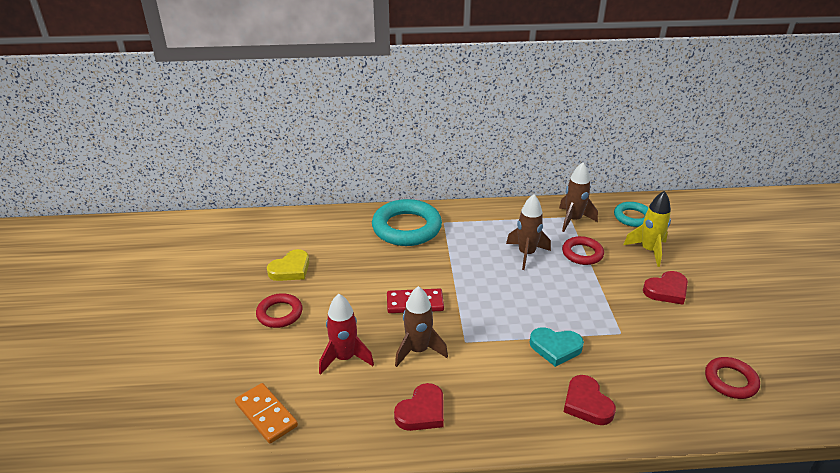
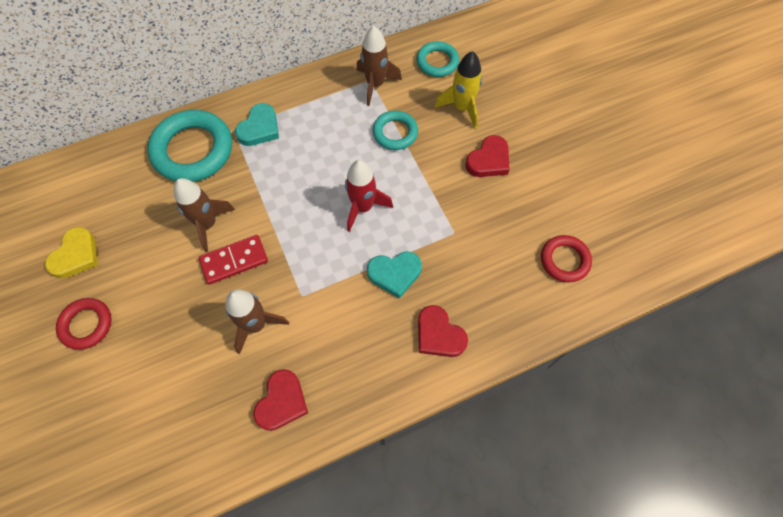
camera: 20 degrees left, 30 degrees up
(266, 415) = (120, 464): orange domino -> none
(344, 358) = (180, 361): red rocket -> red rocket (363, 207)
(465, 226) = (259, 128): none -> turquoise heart
(526, 254) = (336, 151): brown rocket -> brown rocket (208, 224)
(582, 253) = (395, 133): red ring -> turquoise ring

